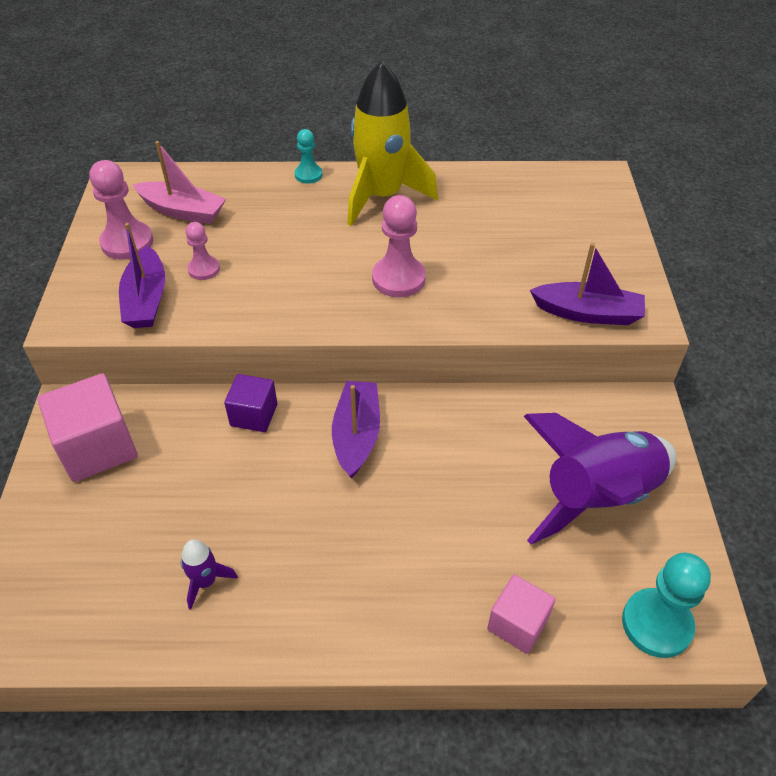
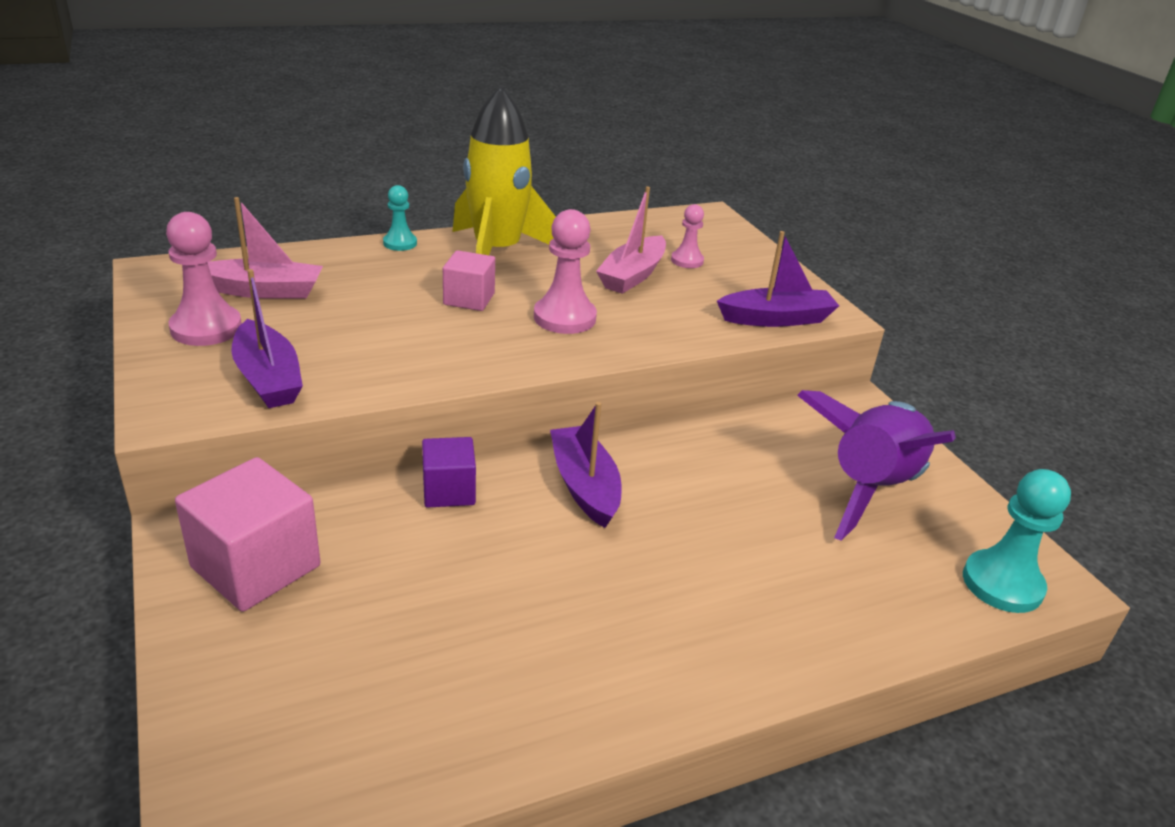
camera: 25 degrees left, 15 degrees down
(204, 269) = (326, 340): pink pawn -> pink pawn (687, 261)
(205, 581) = (492, 676): purple rocket -> none
(484, 240) = (632, 275): none -> pink boat
(517, 624) = (874, 620): pink cube -> pink cube (469, 299)

